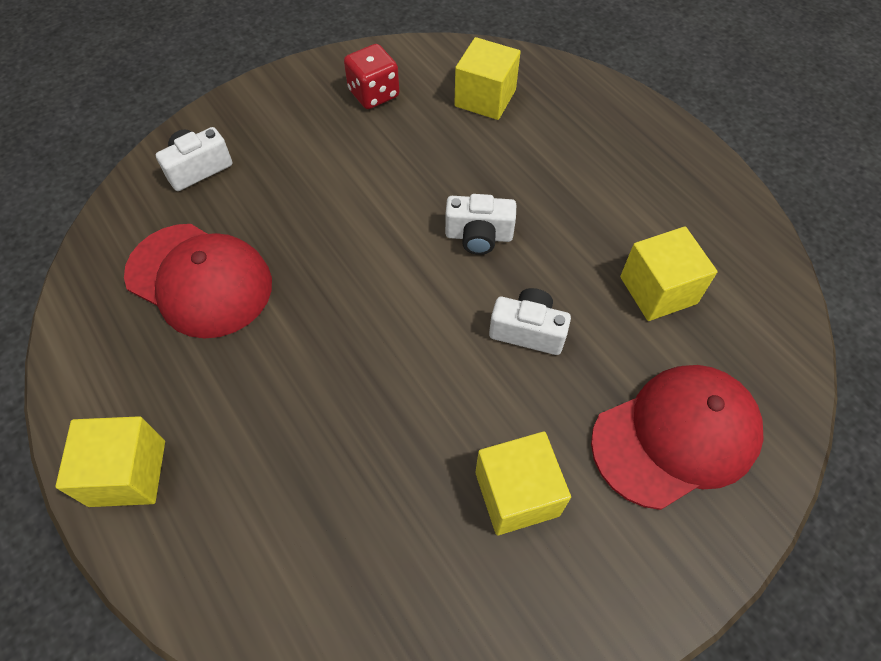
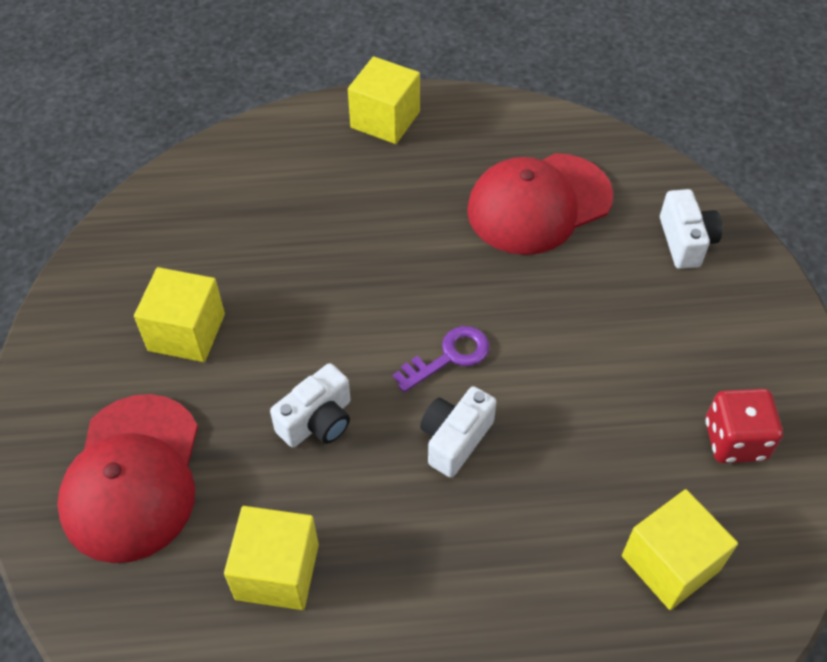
camera: 120 degrees right, 5 degrees down
(408, 272) = (449, 357): none -> purple key

